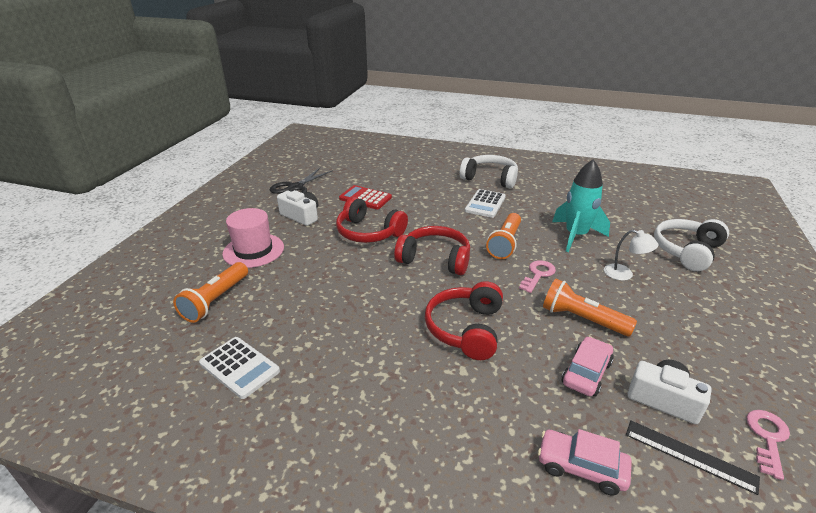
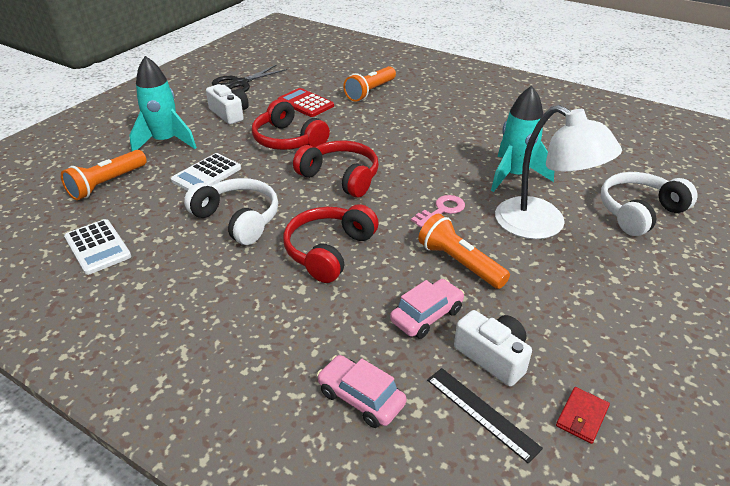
camera: 15 degrees right, 5 degrees up
(253, 250) = (165, 142): pink hat -> turquoise rocket
(485, 204) = (433, 126): white calculator -> white calculator (207, 174)
(490, 178) = (457, 99): white headphones -> white headphones (238, 219)
(505, 243) = (427, 172): orange flashlight -> orange flashlight (370, 92)
(624, 274) = (542, 225): white lamp -> white lamp, size x2.13
(767, 438) = (581, 417): pink key -> red wallet

